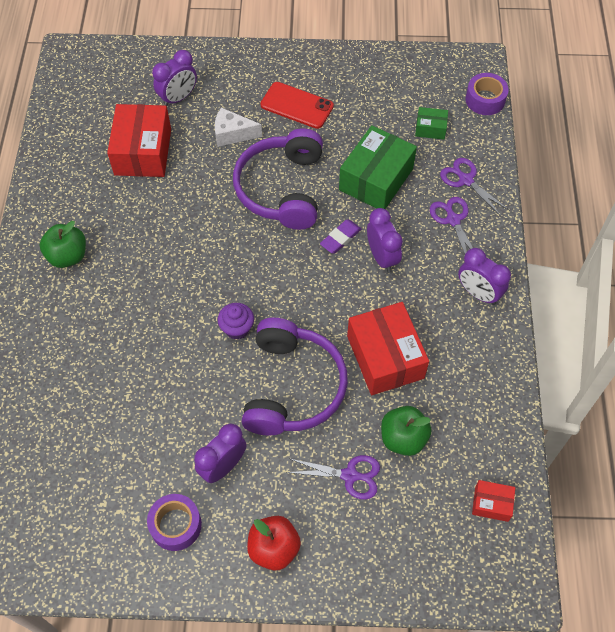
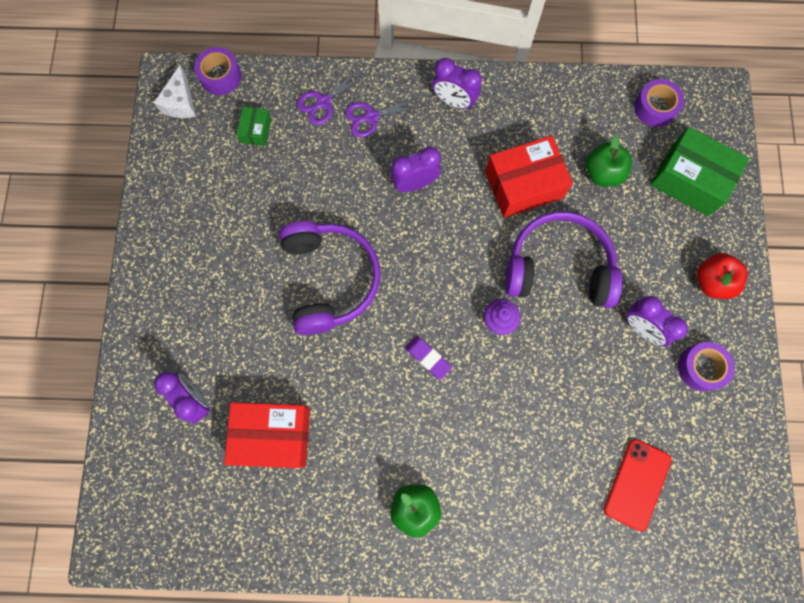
camera: 90 degrees left, 15 degrees up
(232, 134) = (252, 334): white cheese -> white cheese (181, 102)
(282, 189) = (329, 279): purple headphones -> purple headphones turned 105 degrees counterclockwise
(297, 105) = (215, 265): red phone -> red phone (637, 484)
(340, 238) = (392, 222): purple eraser -> purple eraser (428, 358)
(349, 475) = (641, 218): purple scissors -> none
(376, 179) = (320, 186): green box -> green box (690, 180)
(478, 293) = (454, 101): purple clock -> purple clock turned 75 degrees clockwise
(491, 503) = (655, 108): red box -> purple tape

